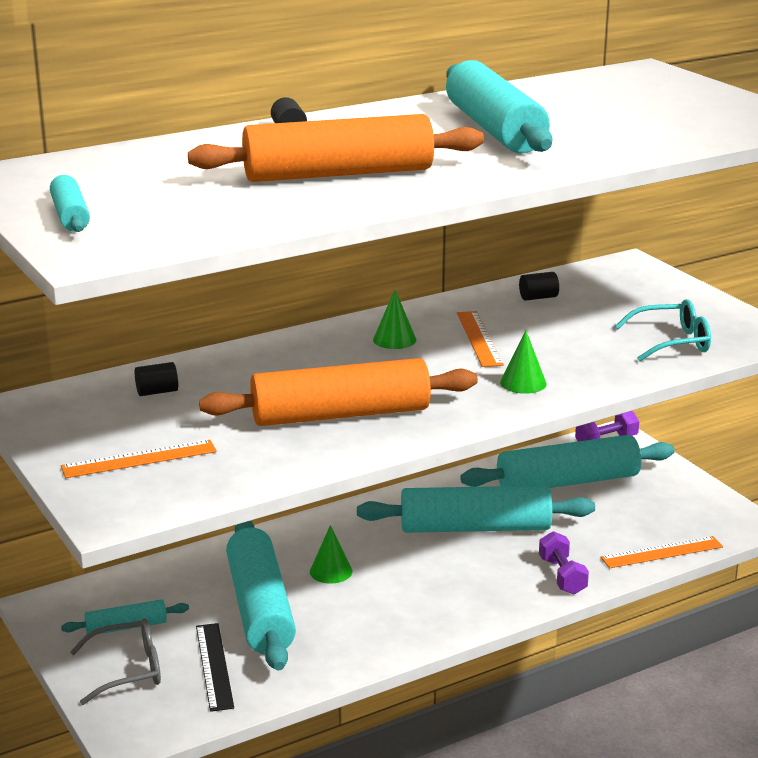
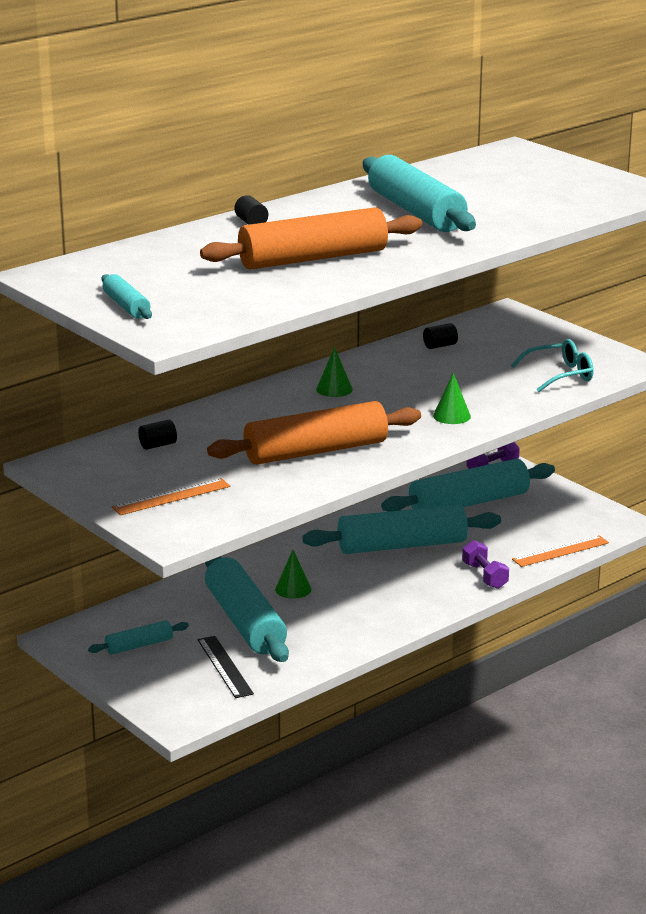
camera: 10 degrees left, 0 degrees up
(128, 670) = (155, 676): grey glasses -> none
(479, 338) = (403, 383): orange ruler -> none

